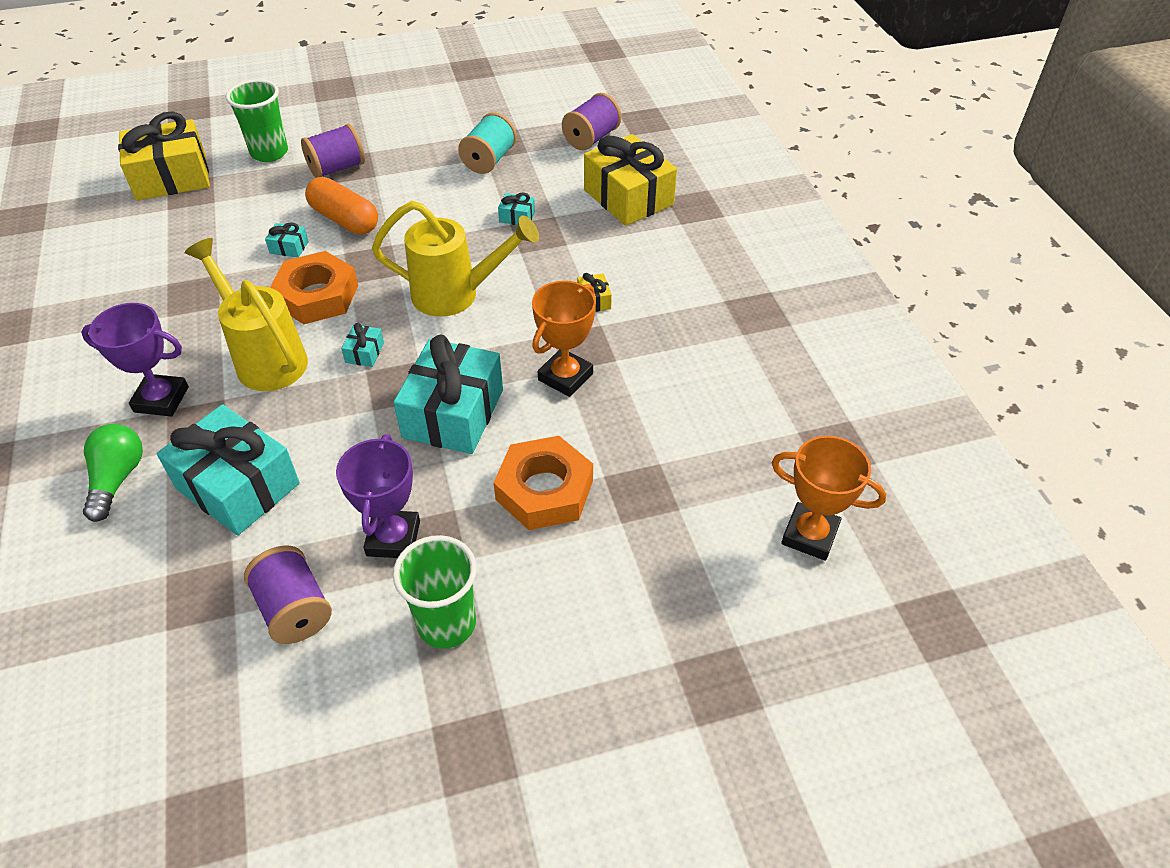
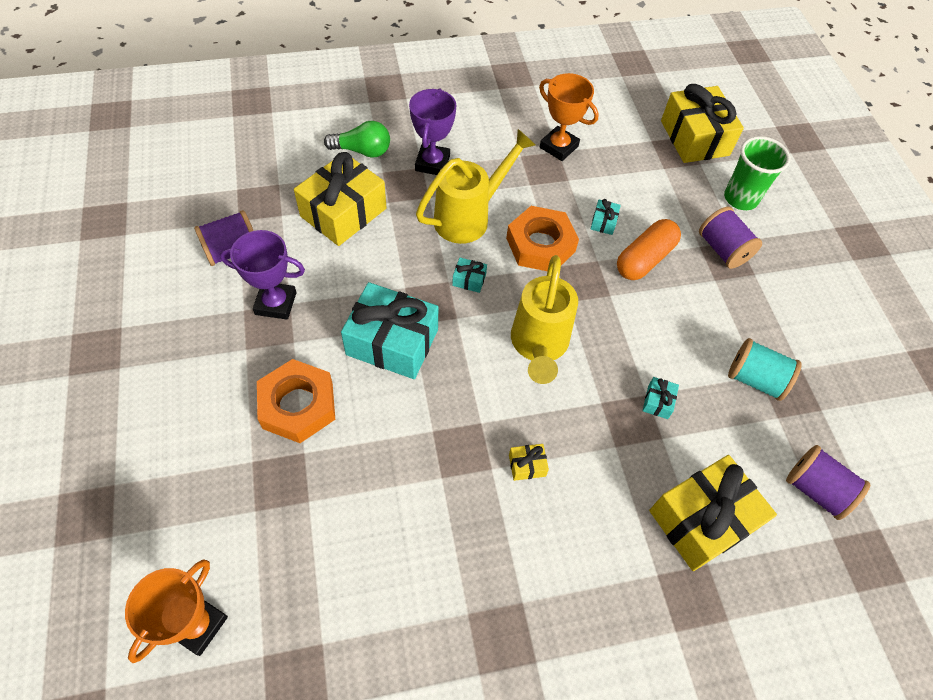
camera: 90 degrees right, 10 degrees up
(238, 486) = (343, 212): turquoise gift -> yellow gift
(447, 624) = (194, 336): green cup -> none
(565, 377) = (424, 431): orange trophy -> orange trophy (558, 147)

